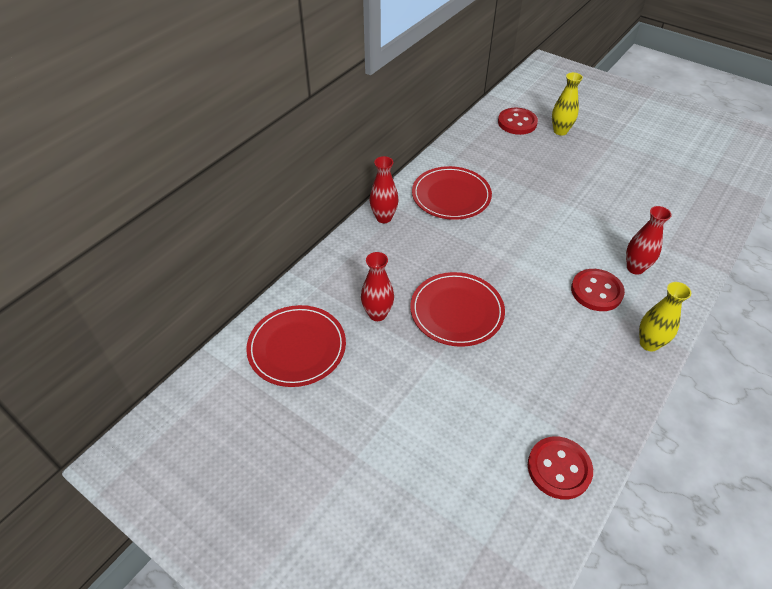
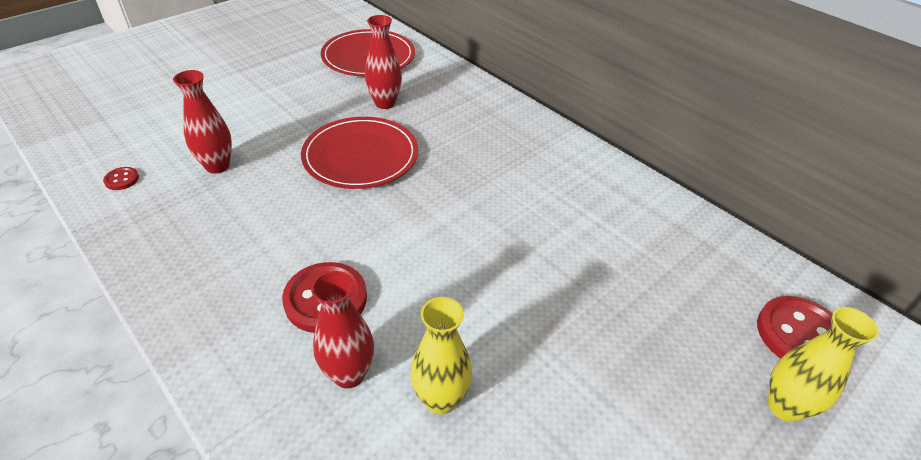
camera: 100 degrees right, 5 degrees down
(384, 218) = (537, 129): red vase -> red vase (217, 166)
(451, 195) = (575, 195): red plate -> none
(559, 468) = (122, 179): red button -> red button, size x0.46
(649, 343) = (201, 325): yellow vase -> yellow vase (440, 399)

